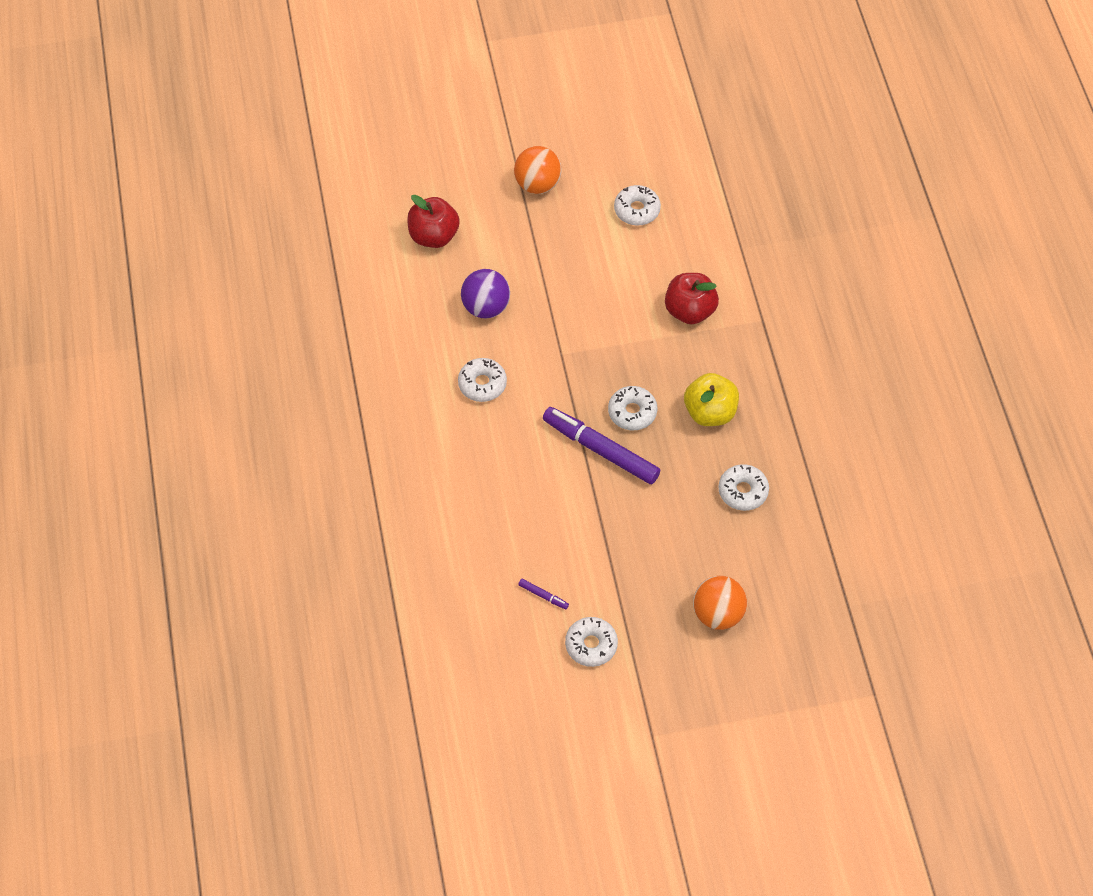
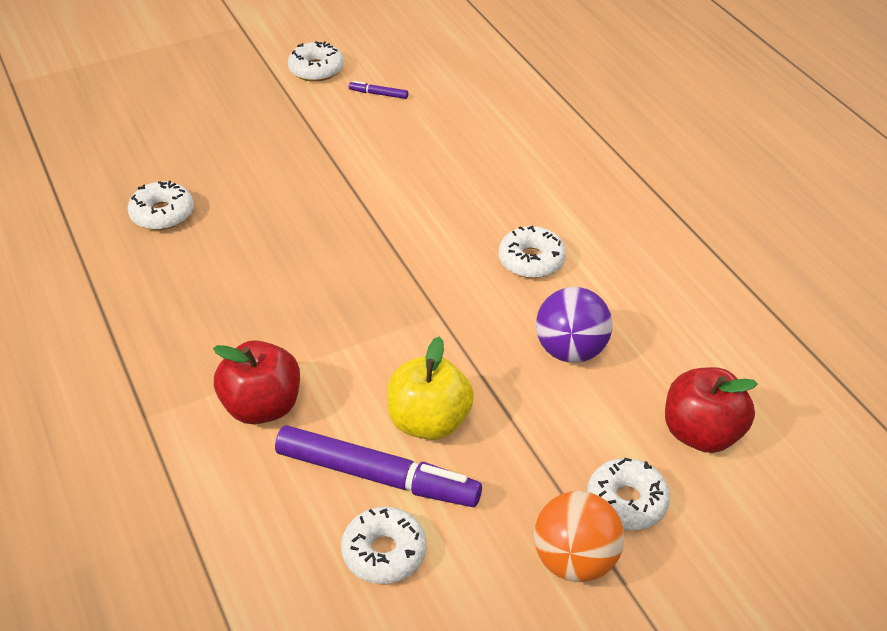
camera: 165 degrees right, 15 degrees down
(601, 450) = (351, 221): purple marker -> purple marker (377, 476)
(632, 412) = (321, 267): white donut -> white donut (626, 502)
(710, 412) = (214, 286): yellow apple -> yellow apple (429, 422)
(718, 614) = (183, 111): orange ball -> none

